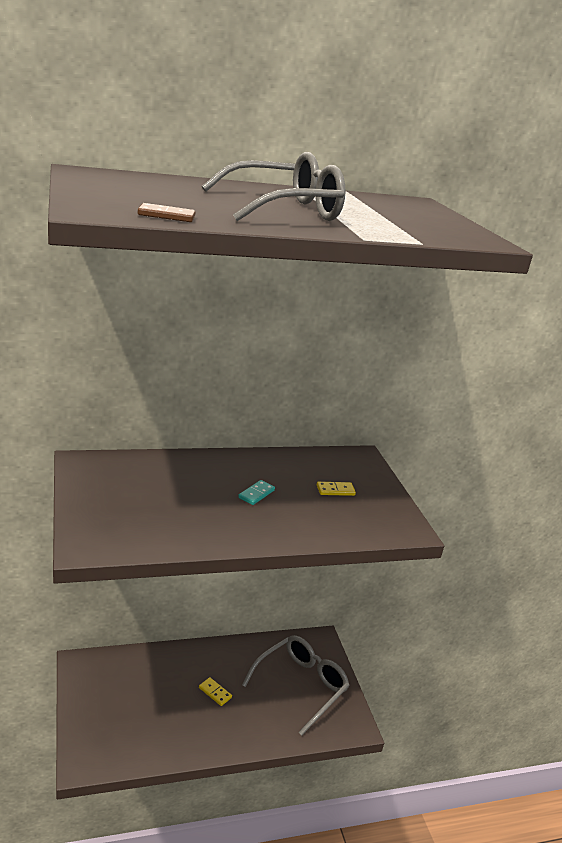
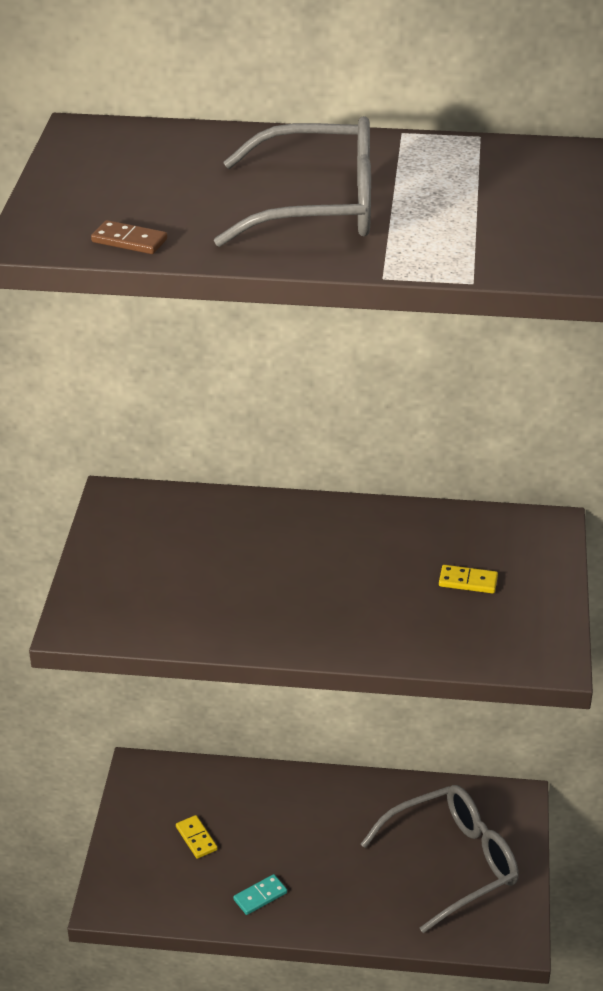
camera: 25 degrees right, 10 degrees up
(215, 693) = (317, 847): yellow domino -> yellow domino (196, 838)
(256, 494) = (342, 574): turquoise domino -> turquoise domino (260, 896)

